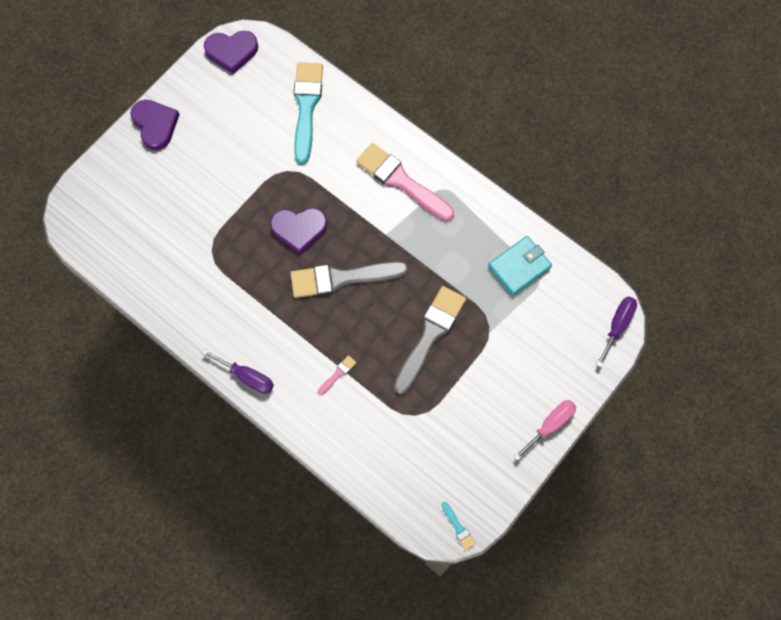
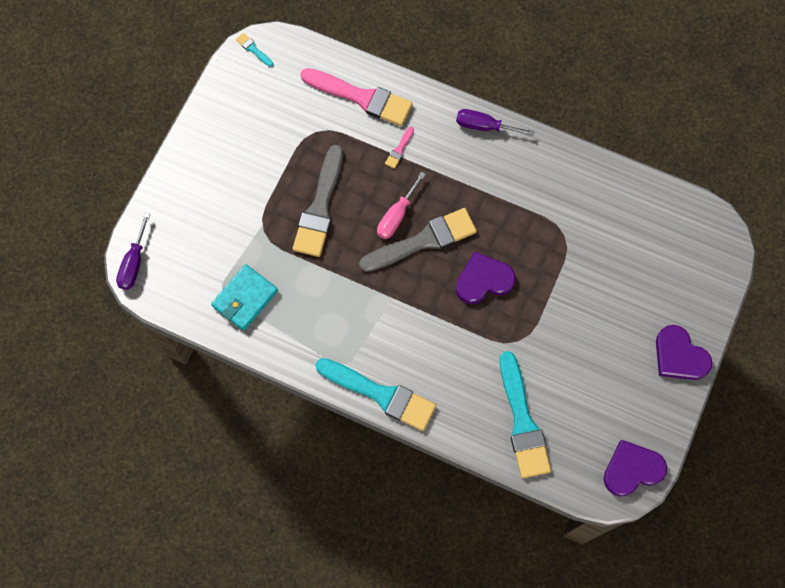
camera: 165 degrees right, 0 degrees up
(401, 181) = (392, 360): pink brush -> pink brush (361, 97)
(418, 156) = (380, 394): none -> turquoise brush
(550, 425) = (186, 153): pink screwdriver -> pink screwdriver (396, 216)

